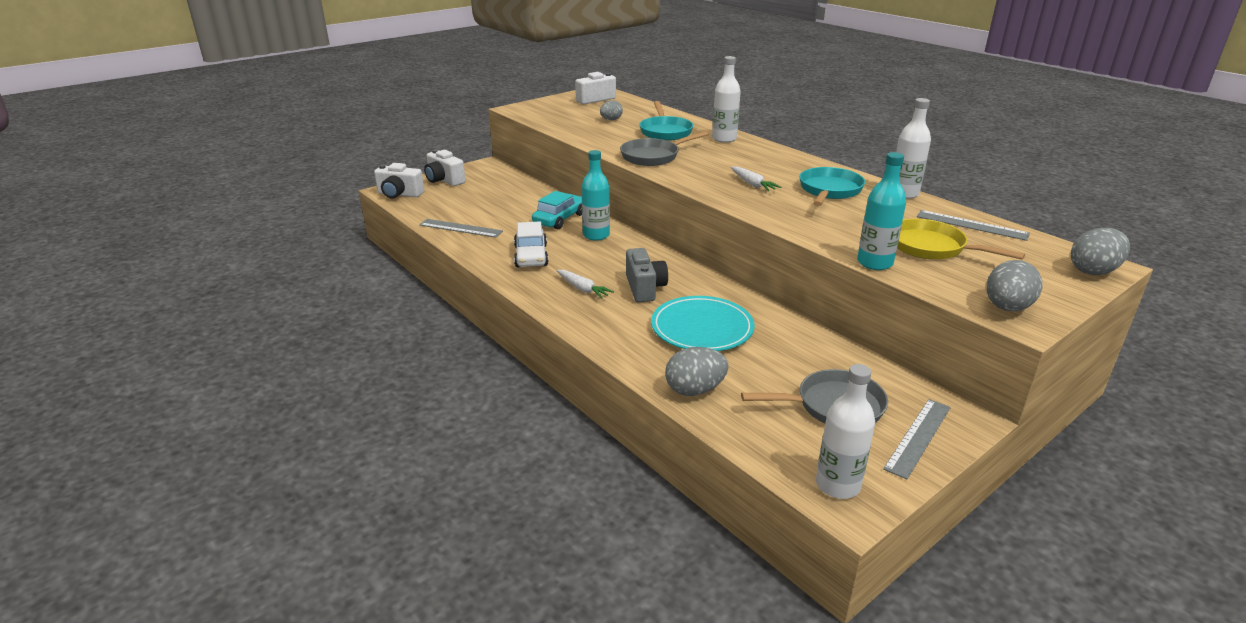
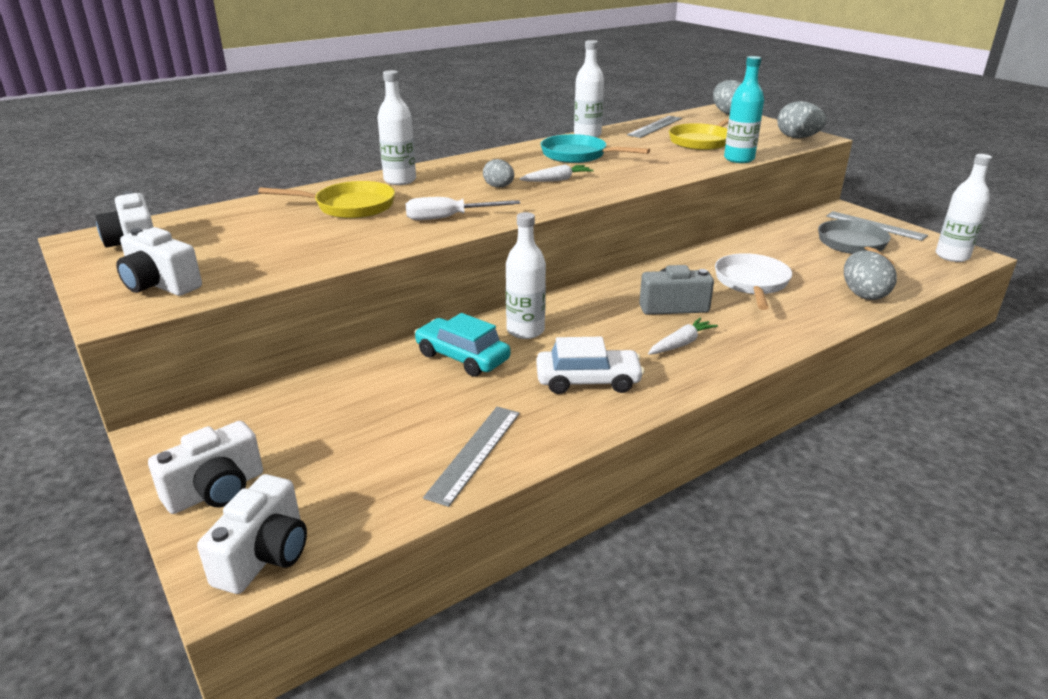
camera: 85 degrees left, 0 degrees up
(545, 110) = (161, 285): none -> white camera
(596, 235) = (525, 331): turquoise bottle -> white bottle
(611, 120) = (266, 236): grey egg -> grey egg (499, 187)
(653, 156) = (449, 218): grey pan -> white screwdriver
(665, 131) = (350, 207): turquoise pan -> yellow pan
(702, 328) = (751, 283): turquoise plate -> white pan

